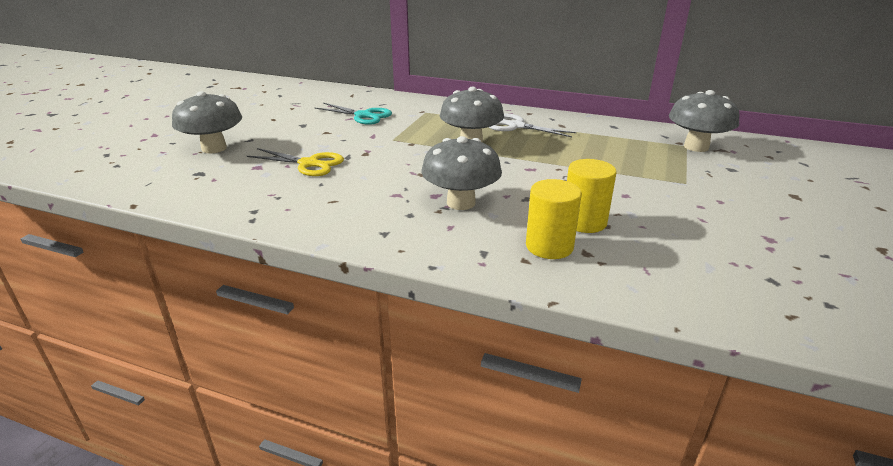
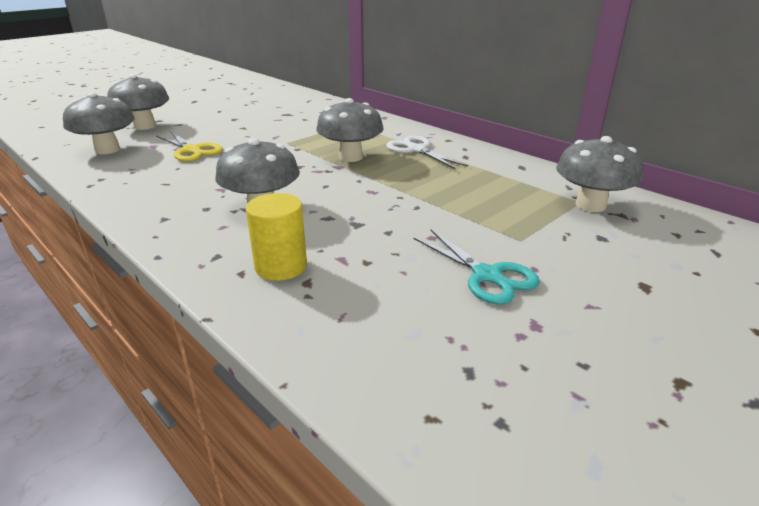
camera: 25 degrees right, 0 degrees up
(211, 180) = (107, 150): none -> grey mushroom
(363, 116) = (292, 119): turquoise scissors -> turquoise scissors (487, 275)
(584, 222) = (349, 252): yellow cylinder -> none

